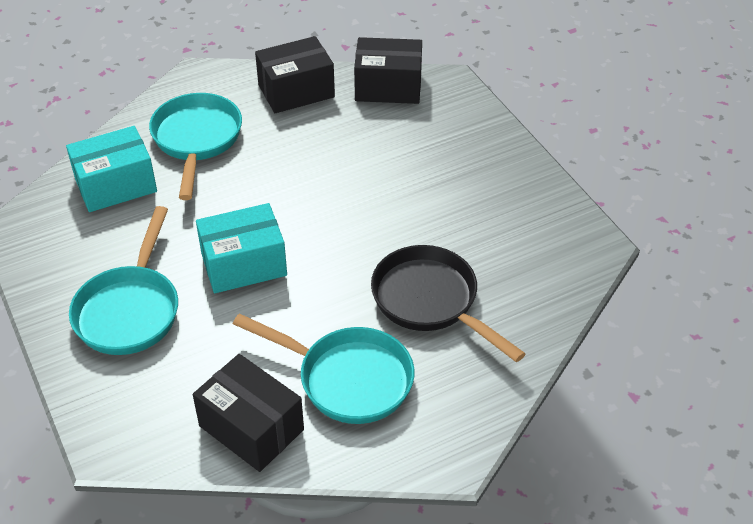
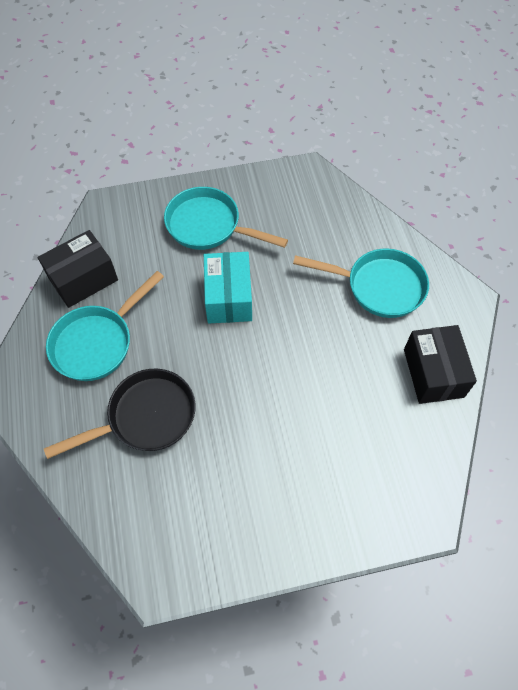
camera: 105 degrees right, 15 degrees up
(116, 185) = (337, 229): turquoise box -> none
(388, 87) = (427, 456): black box -> none

